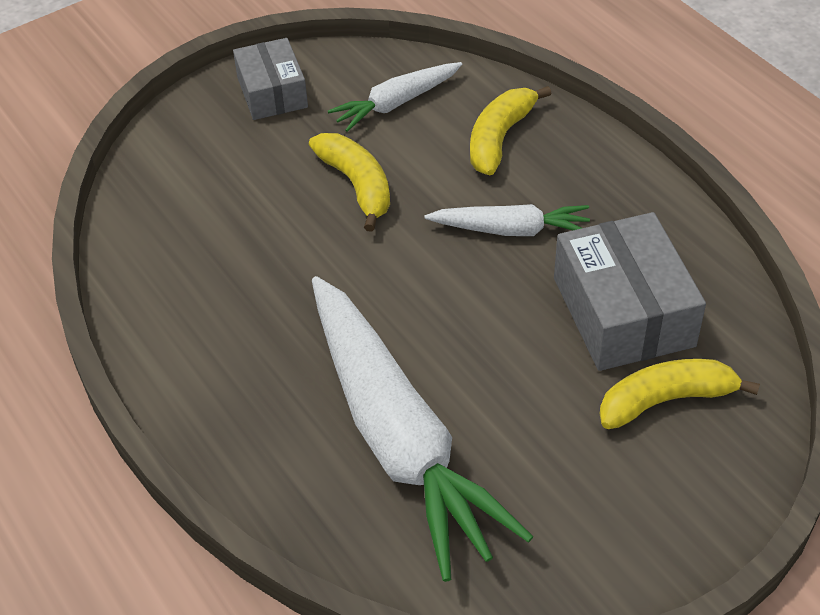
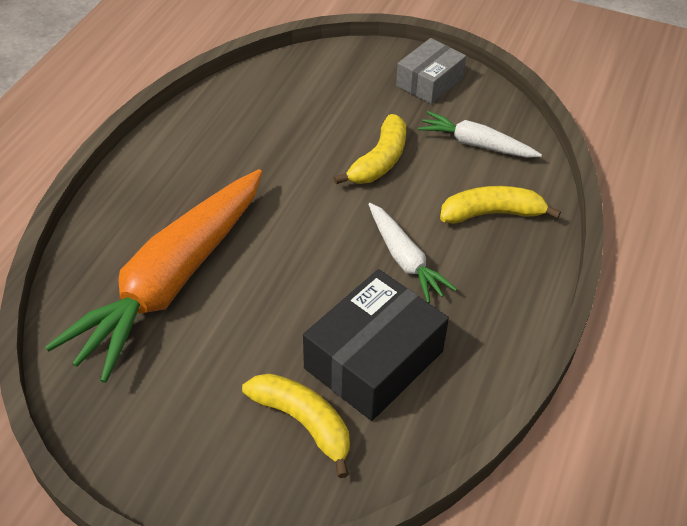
camera: 55 degrees right, 0 degrees up
(398, 437) = (171, 282): white carrot -> orange carrot
(623, 312) = (373, 359): grey box -> black box

